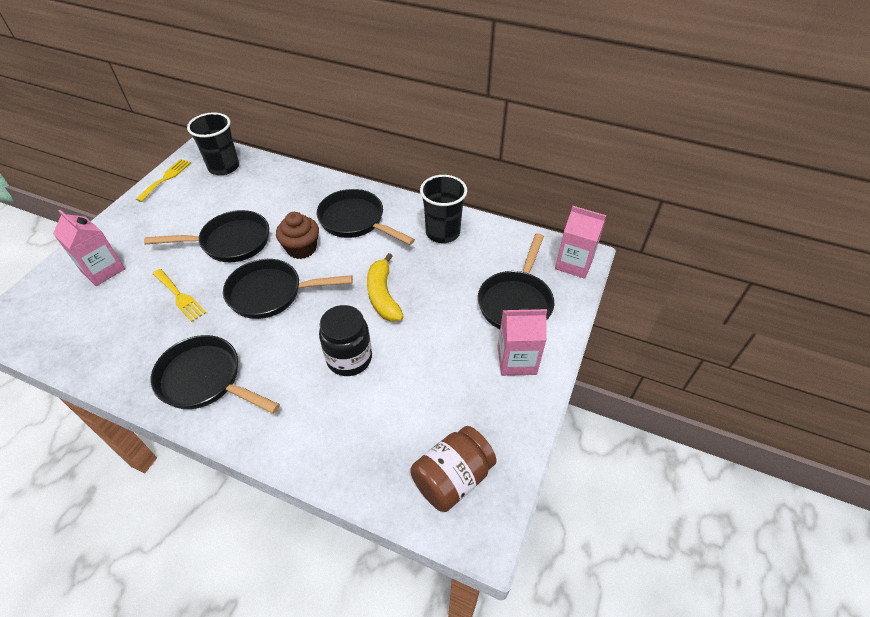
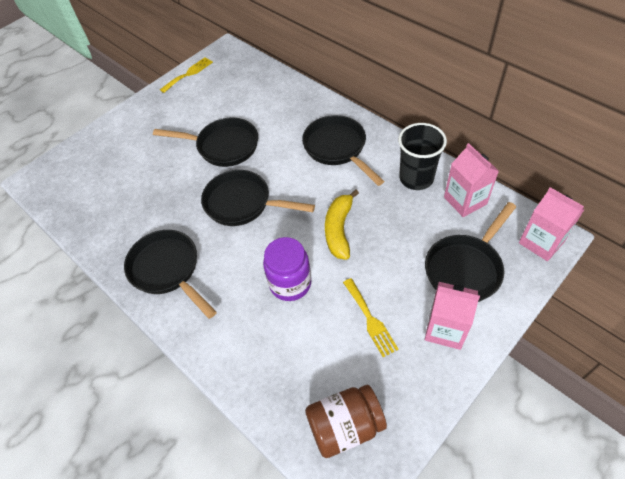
camera: 25 degrees right, 5 degrees up
(103, 270) = (118, 150): pink carton -> pink carton (465, 200)
(179, 296) = (169, 188): yellow fork -> yellow fork (370, 319)
(224, 167) = (238, 71): black cup -> none
(301, 248) = (281, 166): brown cupcake -> none
(349, 358) = (290, 283): black jar -> purple jar

